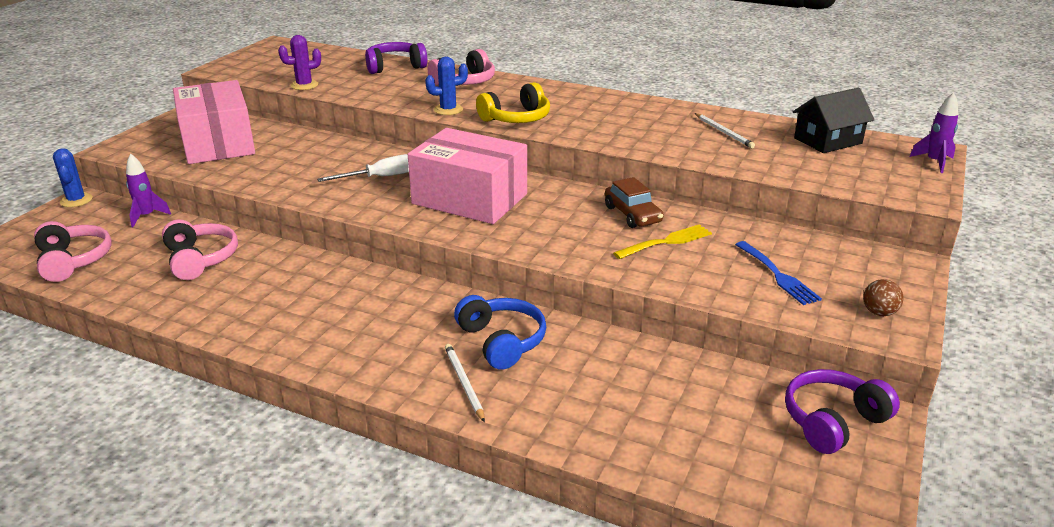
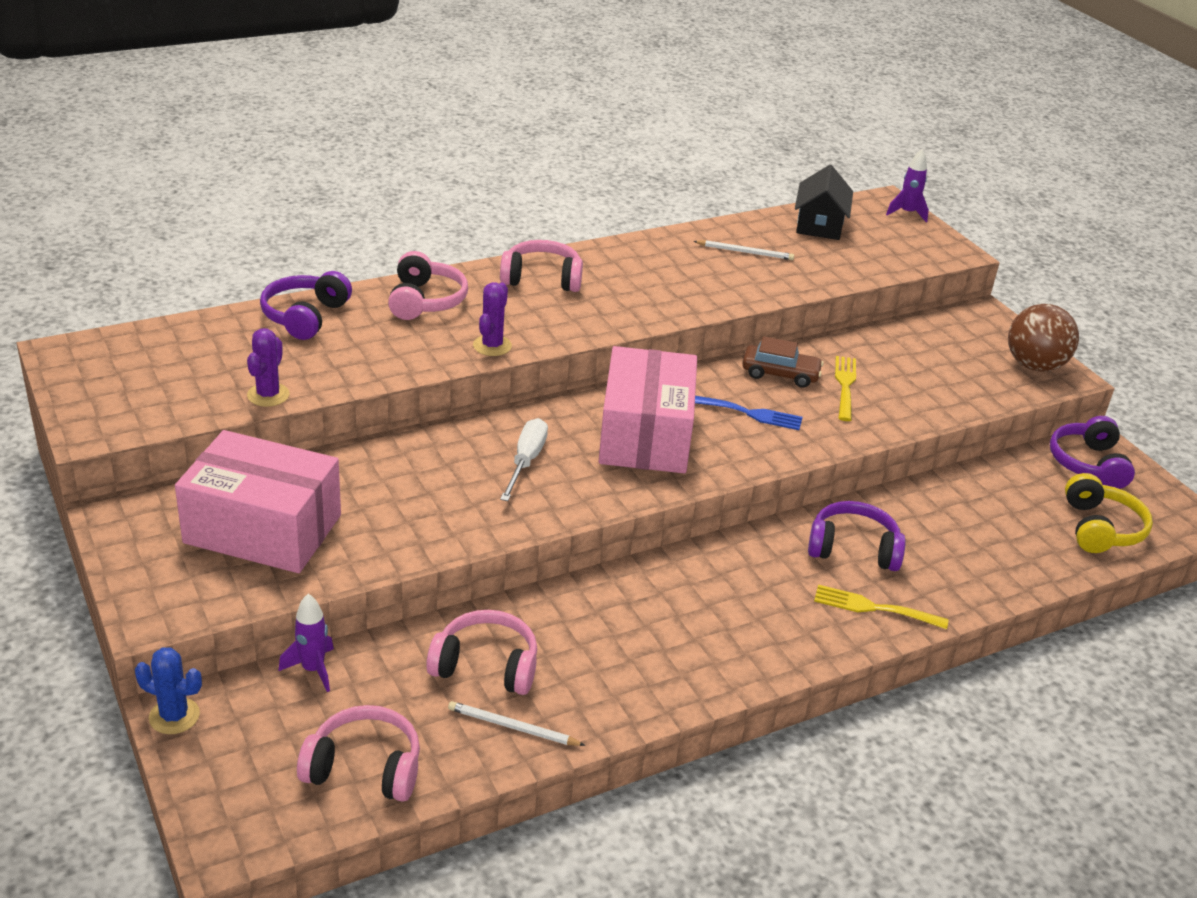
camera: 55 degrees left, 5 degrees up
(437, 377) = (874, 608): none -> yellow fork
(448, 110) = (492, 346): blue cactus -> purple cactus
(464, 383) = (895, 598): white pencil -> white pencil (512, 727)
(469, 199) = (645, 435): pink box -> pink box turned 60 degrees counterclockwise
(502, 341) = (853, 549): blue headphones -> purple headphones
(516, 118) = (572, 323): yellow headphones -> yellow headphones (1100, 528)
(551, 96) = (542, 278): none -> pink headphones
(777, 275) = (947, 371): blue fork -> blue fork (748, 413)
(879, 312) = (1034, 365): brown ball -> brown ball, size x2.10

